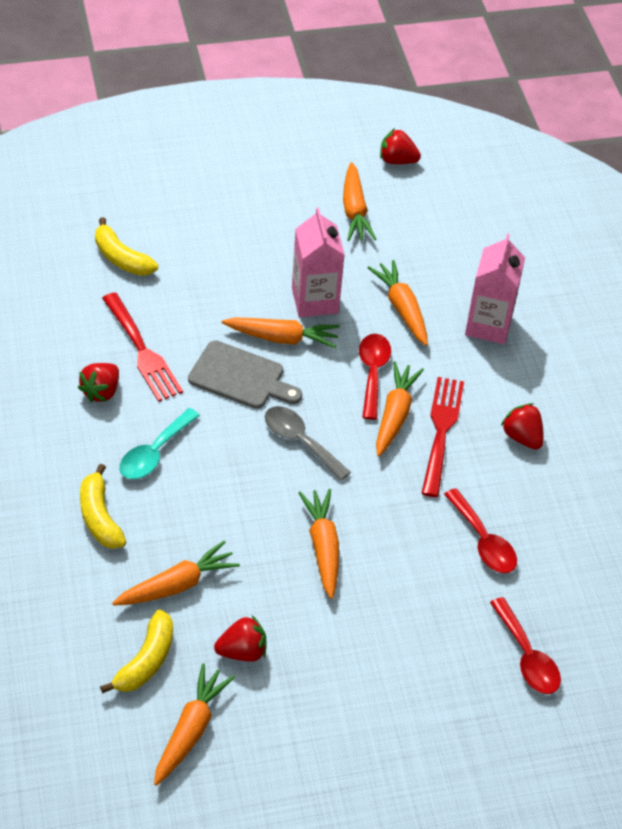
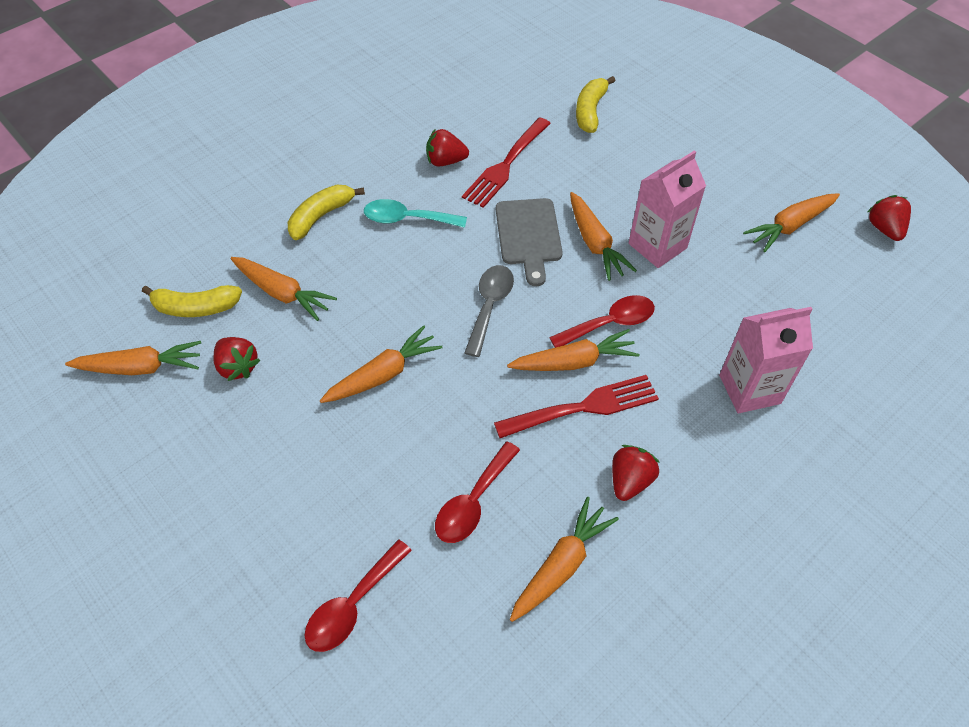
camera: 65 degrees right, 5 degrees up
(401, 308) = (706, 311): orange carrot -> orange carrot (561, 565)

